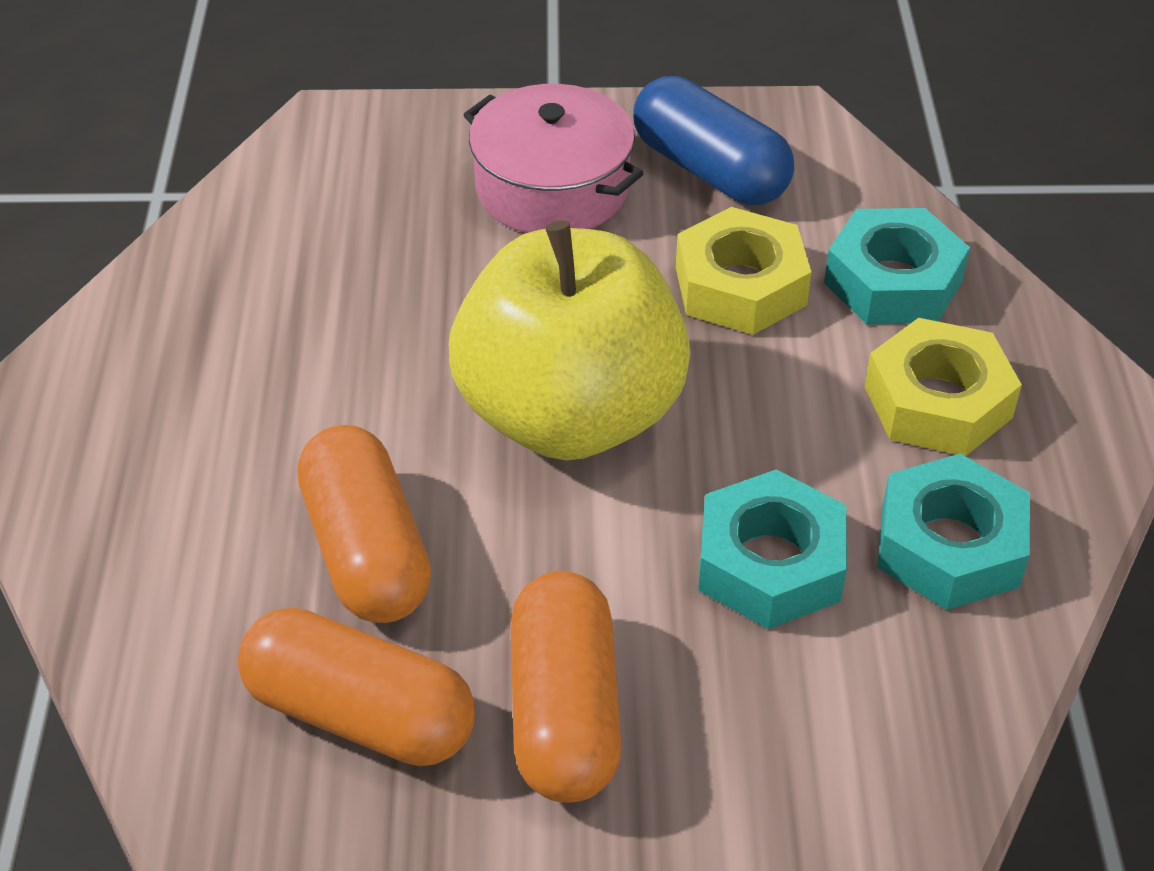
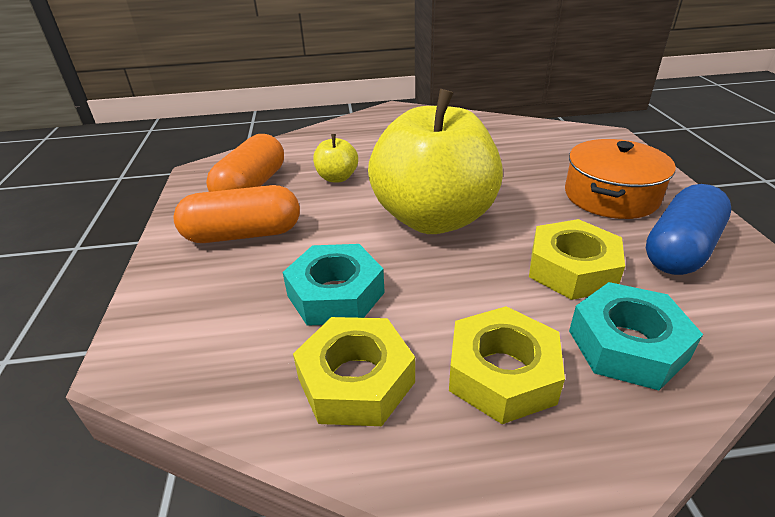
camera: 85 degrees right, 10 degrees down
(367, 551) = (337, 178): orange capsule -> yellow apple
(552, 188) = (611, 196): pink pot -> orange pot
(949, 546) = (356, 380): turquoise nut -> yellow nut

